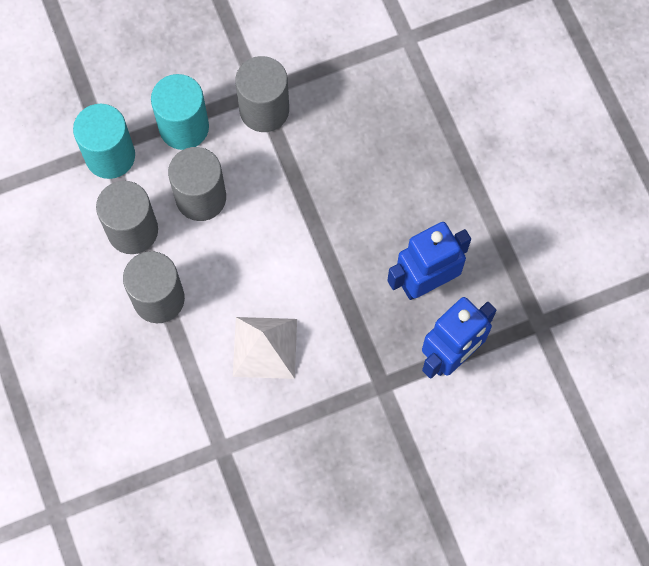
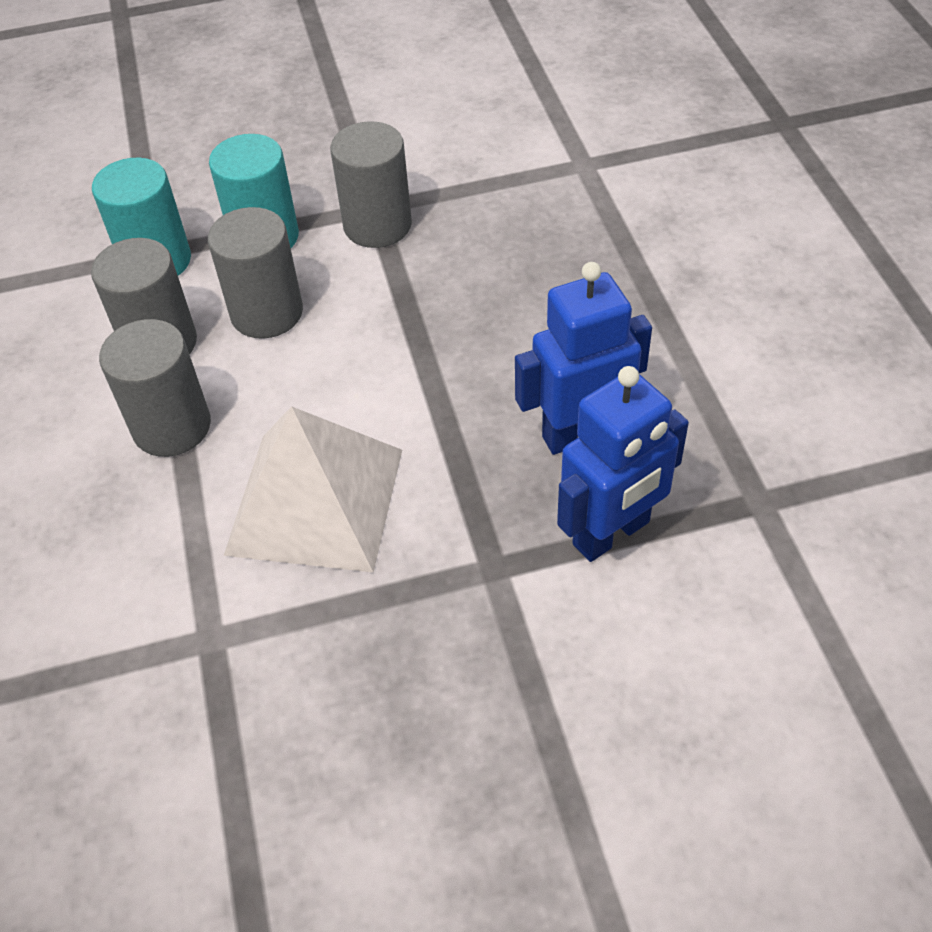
camera: 10 degrees right, 20 degrees down
(265, 347) = (315, 501): white pyramid -> white pyramid, size x1.52

